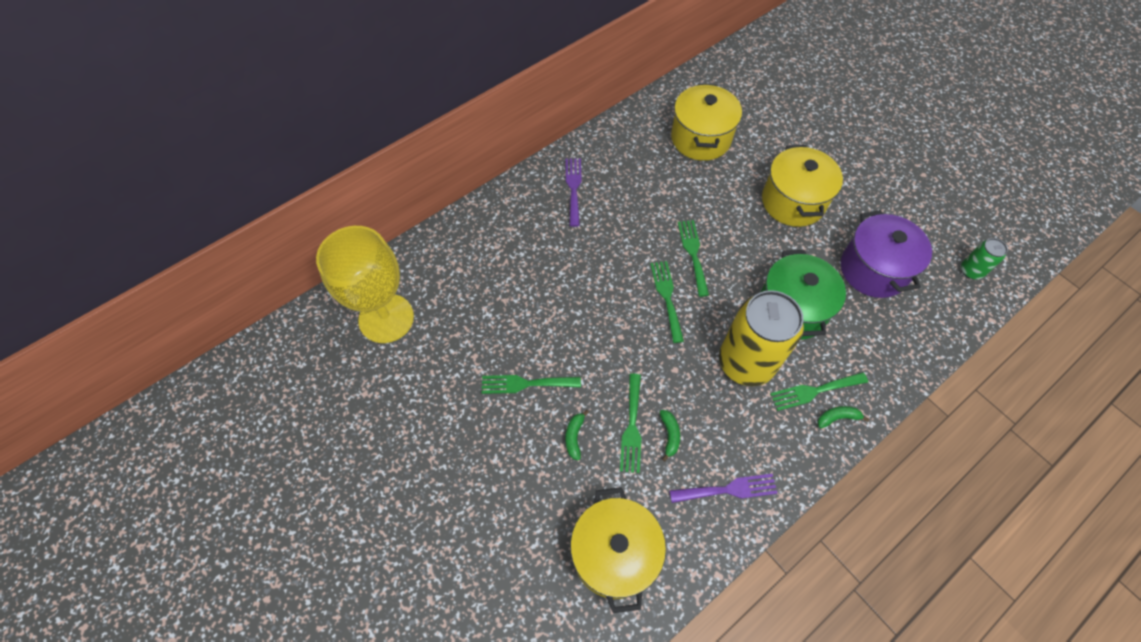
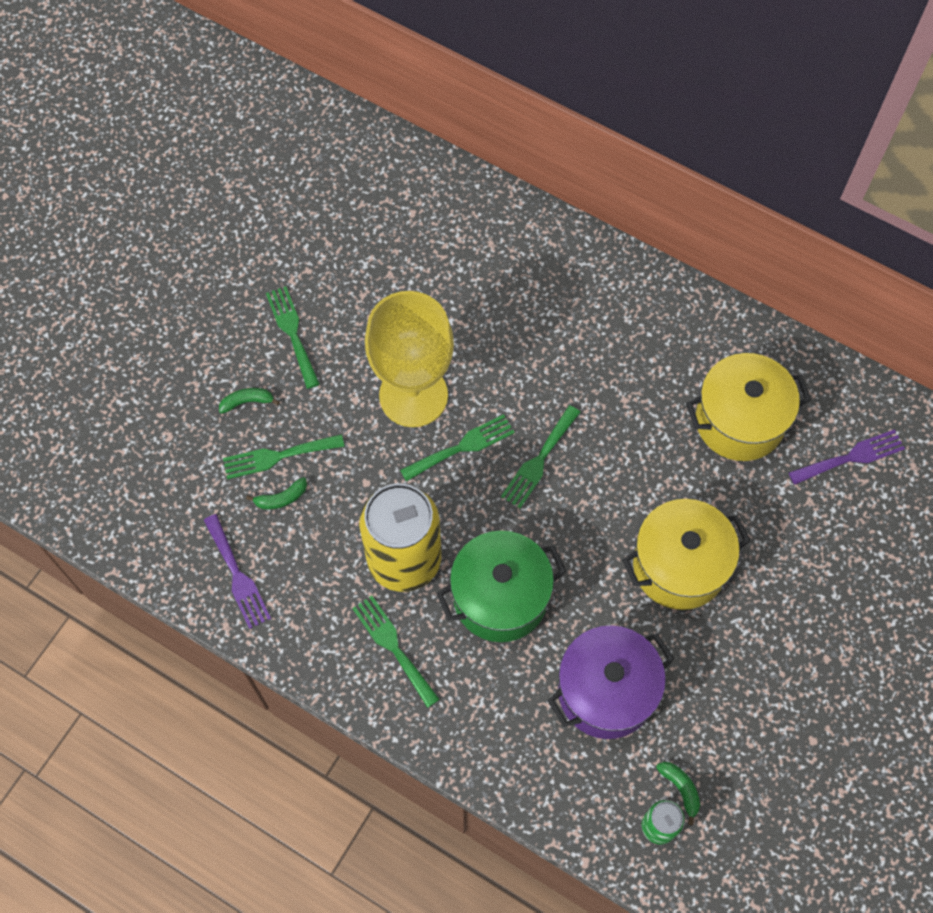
camera: 70 degrees right, 5 degrees up
(386, 318) = (321, 167): yellow goblet -> yellow goblet (413, 395)
(573, 188) = (583, 292): purple fork -> purple fork (851, 457)
(614, 554) = (133, 480): yellow pot -> none
(693, 254) = (539, 460): green fork -> green fork turned 150 degrees clockwise
(837, 418) = (367, 680): green banana -> green banana (680, 789)

